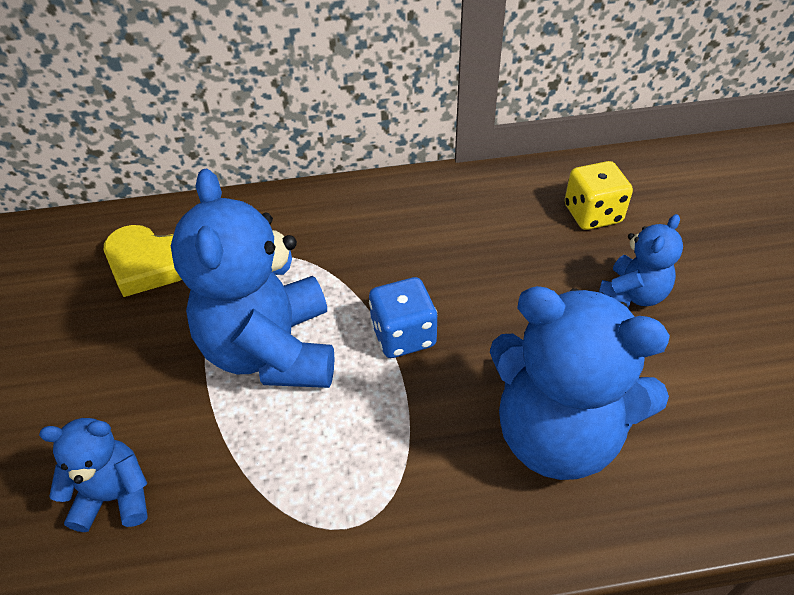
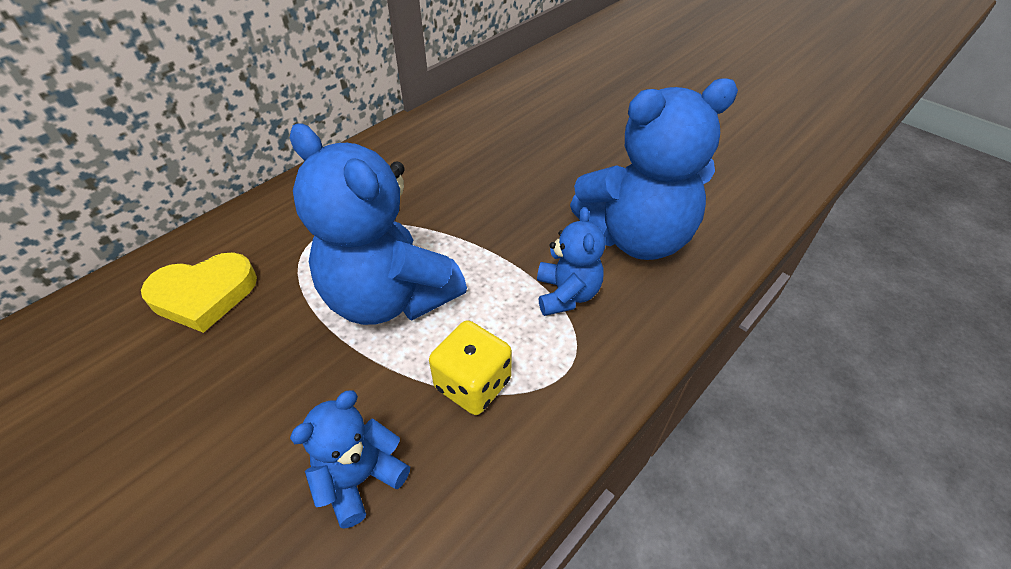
camera: 40 degrees left, 0 degrees up
(403, 335) = (481, 234): blue dice -> none
(592, 214) = (532, 105): yellow dice -> yellow dice (473, 384)
(632, 294) = (600, 139): blue teddy bear -> blue teddy bear (566, 294)

